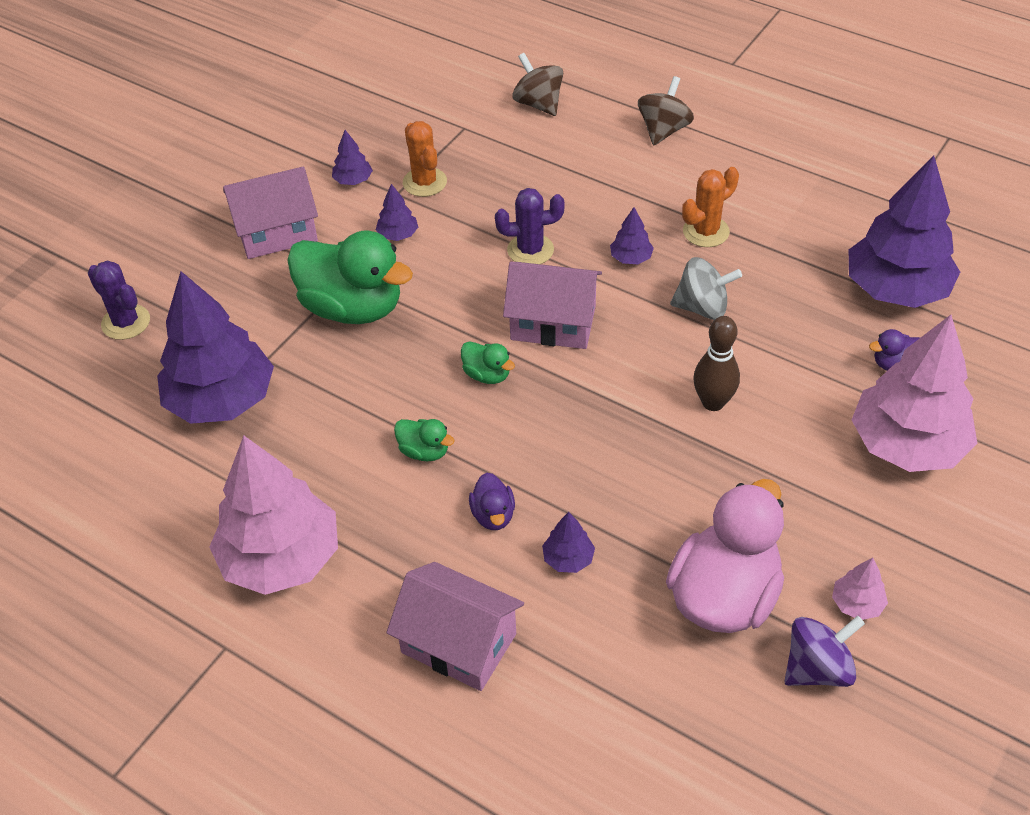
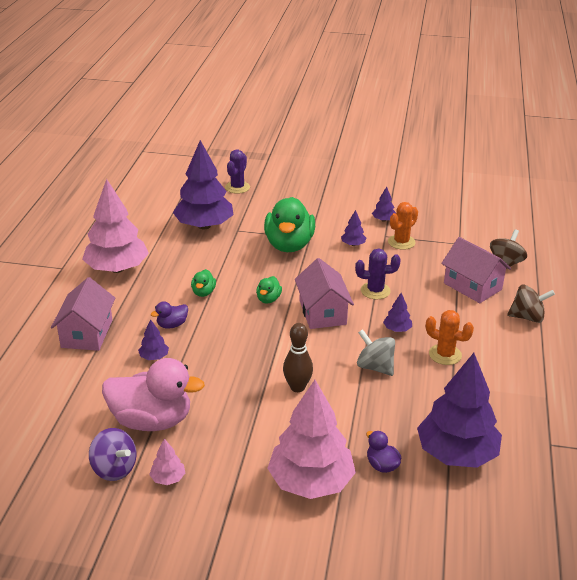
camera: 65 degrees right, 15 degrees down
(277, 232) = (326, 209): pink house -> pink house (472, 286)
(530, 250) = (375, 291): purple cactus -> purple cactus turned 60 degrees counterclockwise
(702, 307) = (375, 367): grey spinning top -> grey spinning top turned 150 degrees clockwise

